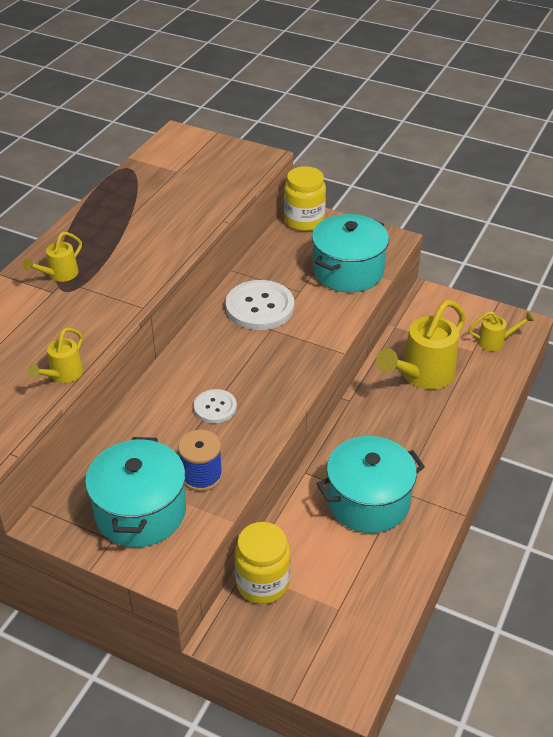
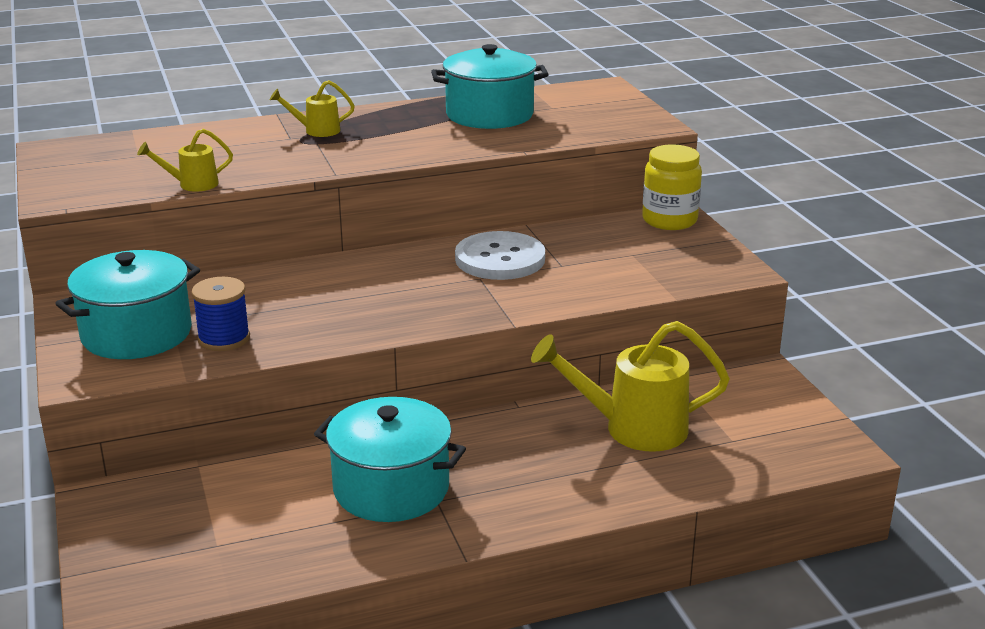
camera: 45 degrees right, 15 degrees down
(215, 407) = (324, 303): white button -> none
(262, 583) = (193, 483): yellow jar -> none
(348, 271) = (641, 273): turquoise pot -> turquoise pot (489, 115)
(495, 341) = (776, 447): yellow watering can -> none

